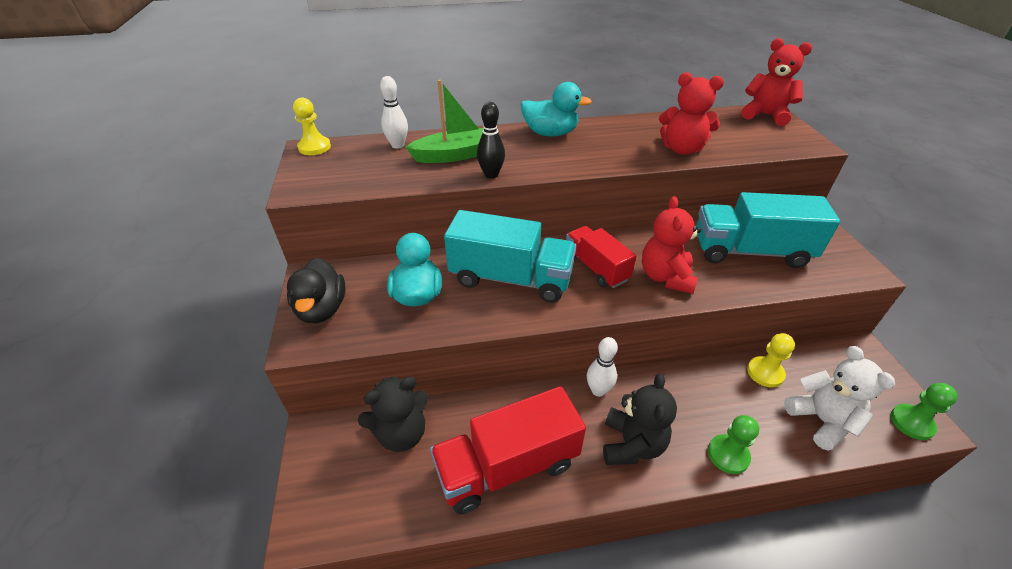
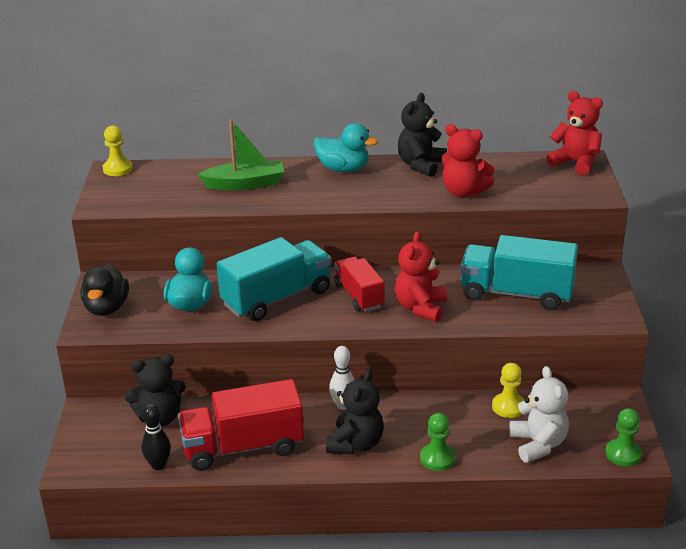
camera: 10 degrees right, 10 degrees down
(398, 145) = (194, 171): white bowling pin -> none
(491, 174) = (271, 204): black bowling pin -> black bowling pin (158, 465)
(511, 278) = (277, 298): turquoise truck -> turquoise truck turned 60 degrees counterclockwise
(624, 126) = (421, 165): none -> black teddy bear

